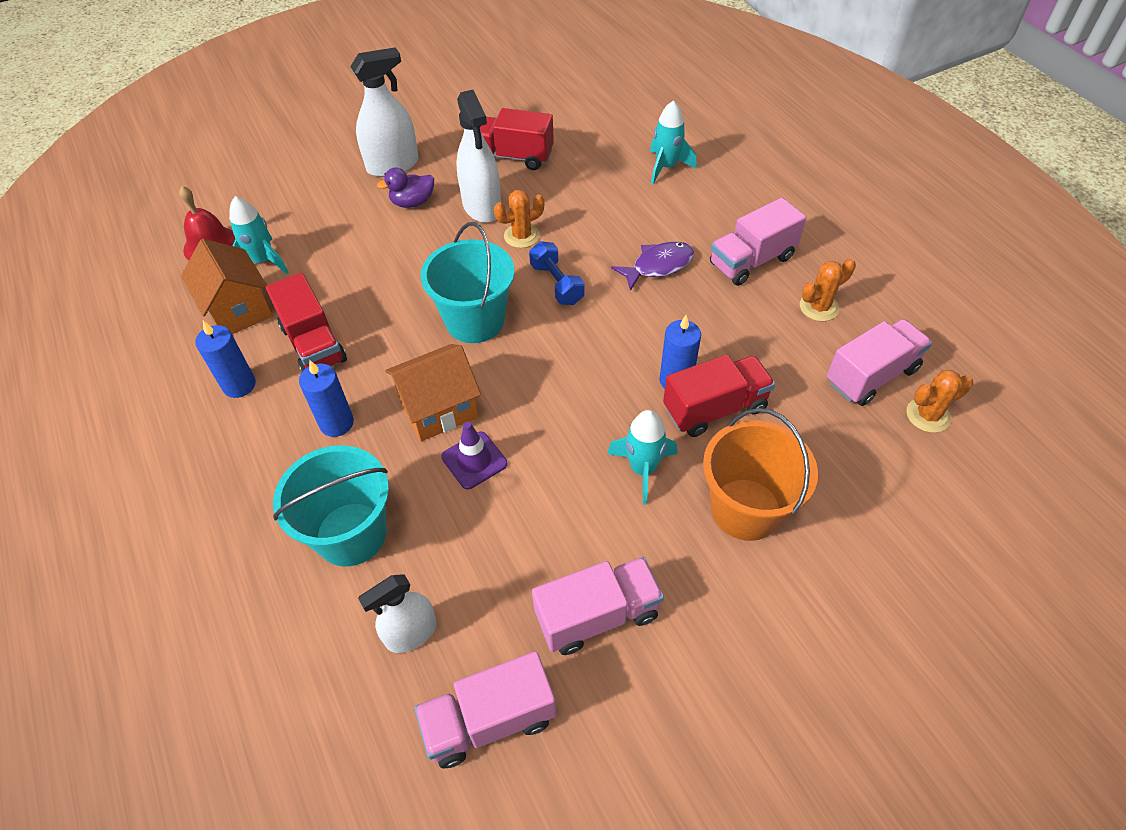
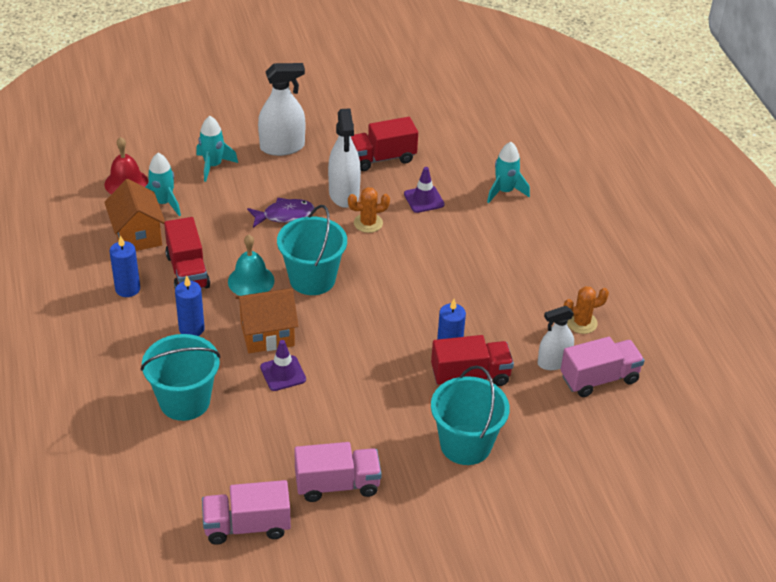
camera: 10 degrees right, 10 degrees down
(398, 339) = (251, 281): none -> turquoise bell
(411, 633) = (210, 467): white spray bottle -> white spray bottle (553, 362)
(412, 202) = (290, 180): purple duck -> none
(513, 156) = (382, 158): red truck -> red truck turned 45 degrees counterclockwise
(557, 284) = (383, 265): blue dumbbell -> none
(577, 194) = (424, 199): none -> purple traffic cone
(643, 469) = (402, 404): turquoise rocket -> turquoise rocket (213, 166)
(658, 266) = (468, 267): purple fish -> purple fish (284, 215)
(745, 509) = (465, 444): orange bucket -> turquoise bucket
(751, 261) = (543, 278): pink truck -> none
(928, 415) = (629, 414): orange cactus -> none

